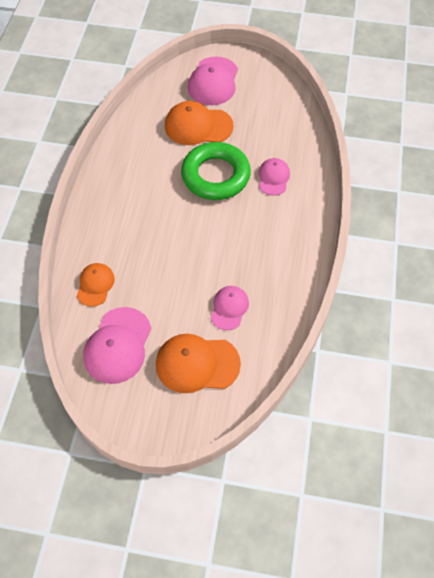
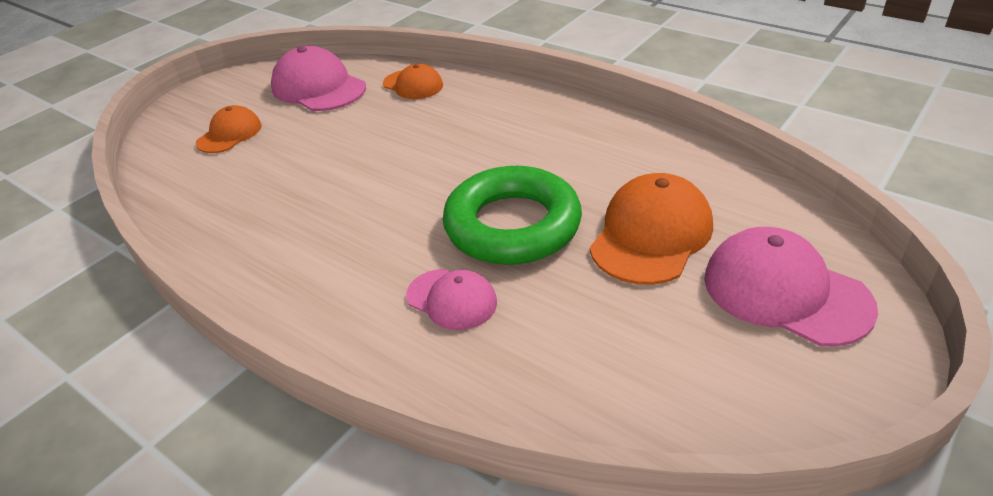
camera: 120 degrees right, 20 degrees down
(197, 364) = (229, 134): orange cap -> orange cap, size x0.60
(229, 308) = (267, 176): pink cap -> none

